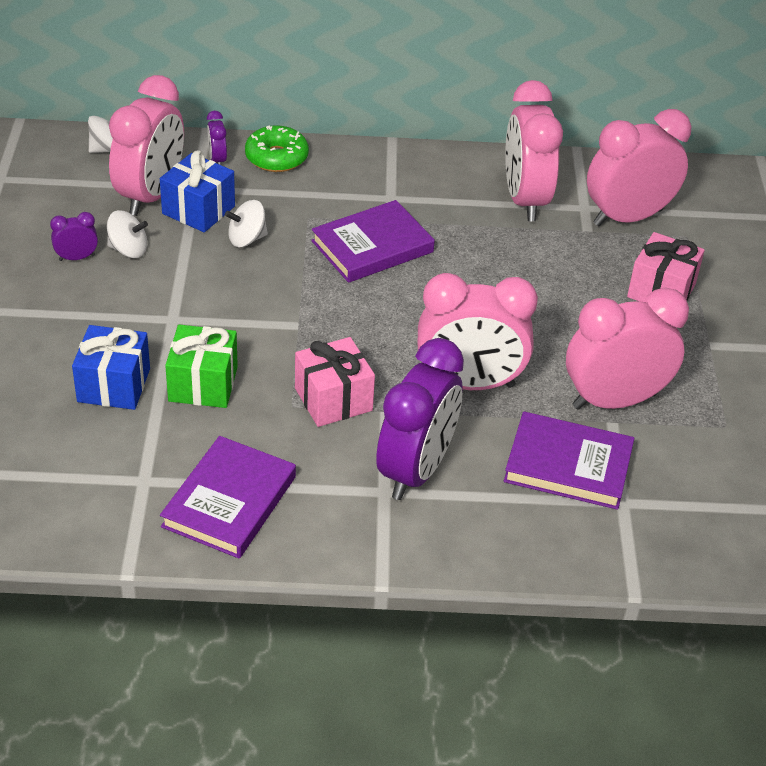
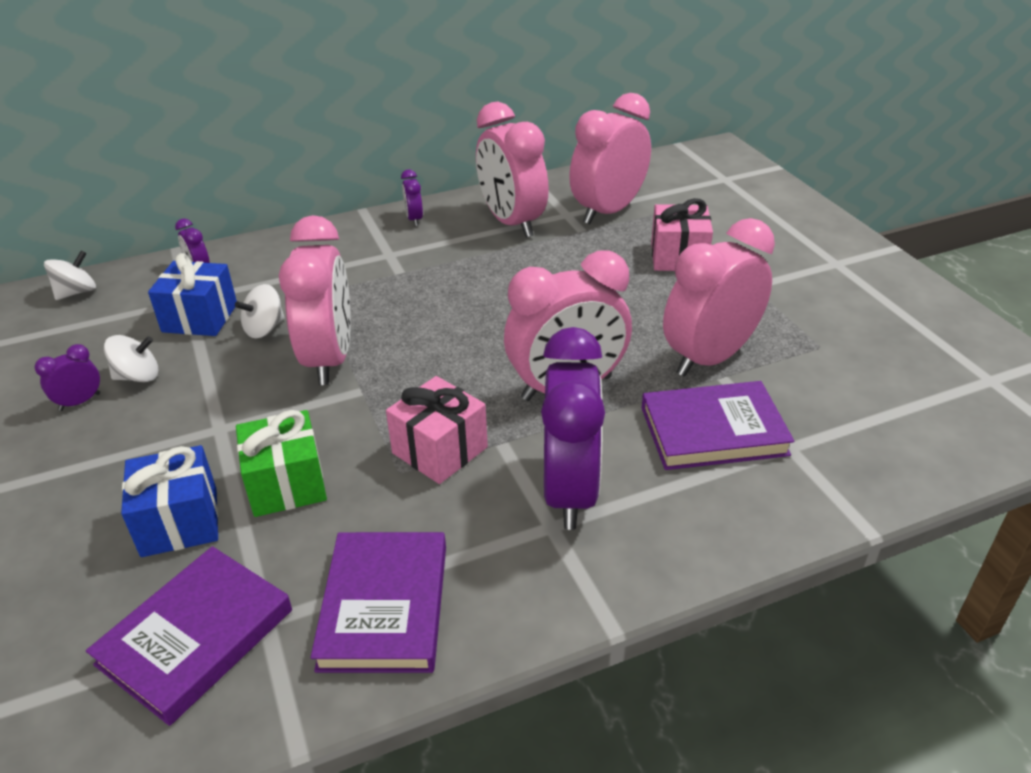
camera: 20 degrees left, 5 degrees down
(151, 195) = (141, 319): pink clock -> pink clock (329, 359)
(276, 157) = (259, 252): green donut -> none
(372, 246) = (395, 298): purple book -> purple book (195, 637)
(434, 166) = (414, 219): none -> purple clock

